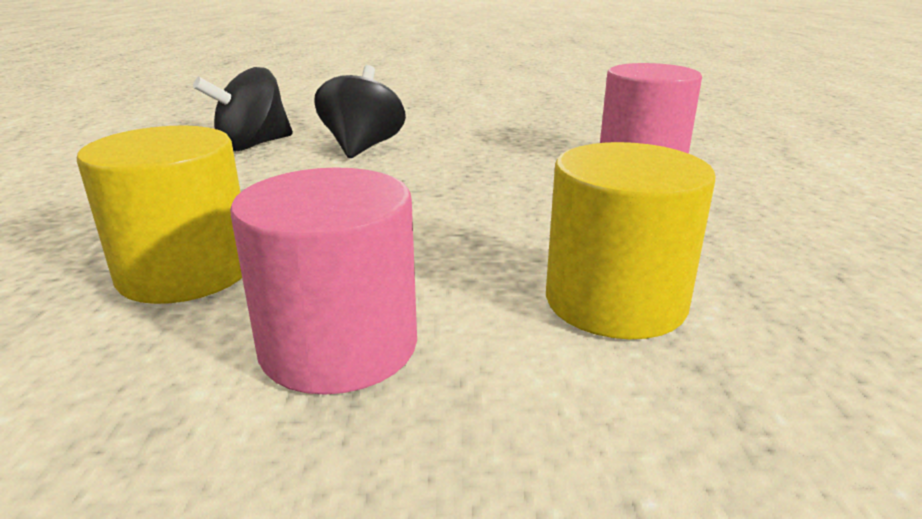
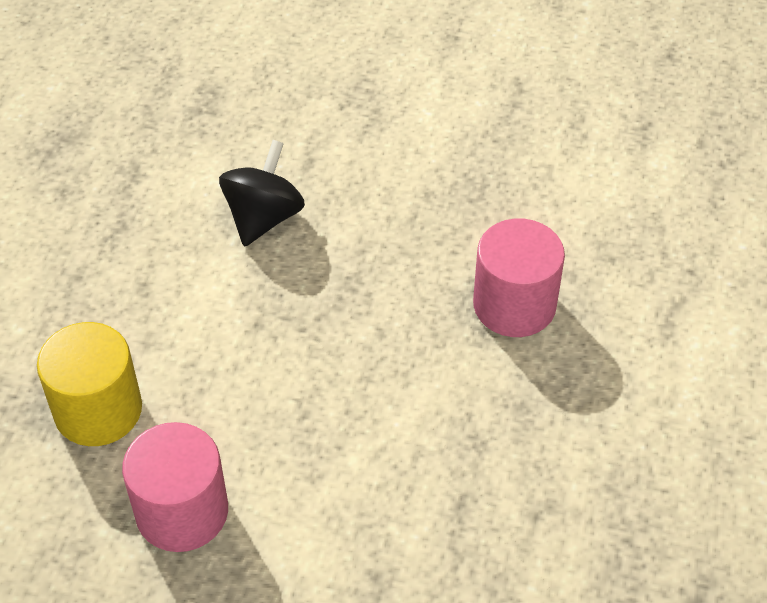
camera: 15 degrees right, 25 degrees up
(252, 145) = (162, 191): black spinning top -> none
(615, 301) = (364, 508): yellow cylinder -> none

